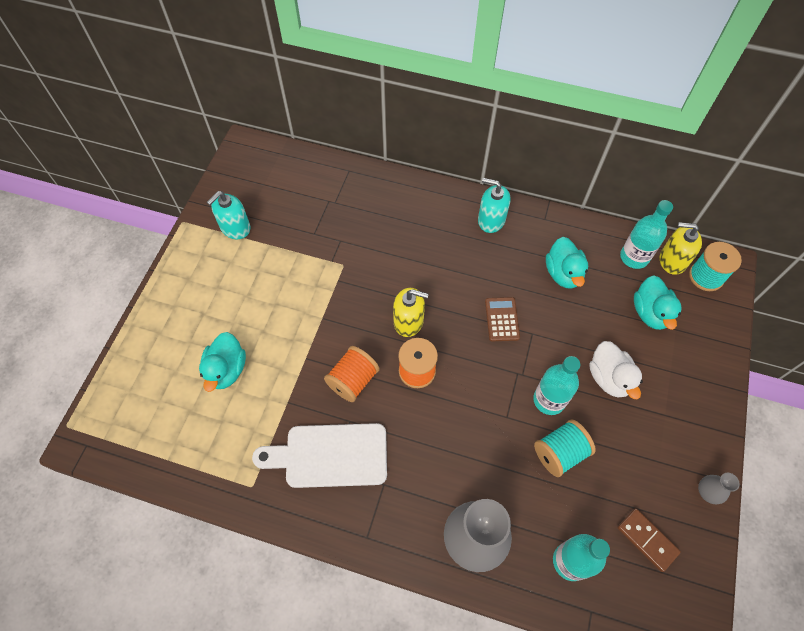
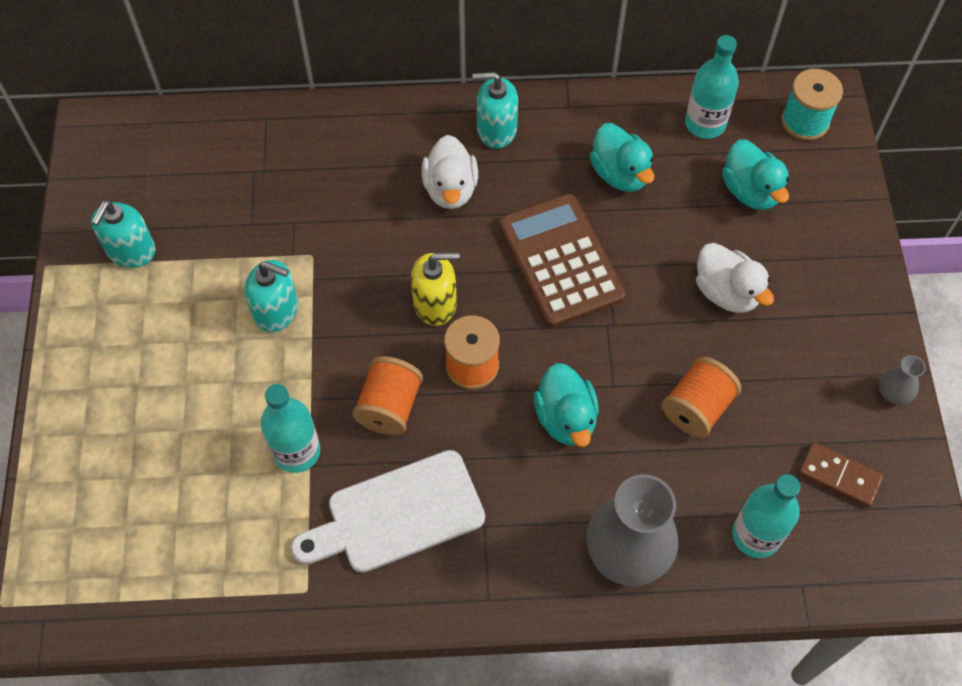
camera: 20 degrees left, 0 degrees up
(226, 370) = (204, 451): turquoise duck -> turquoise duck (566, 418)
(307, 293) = (276, 310): none -> turquoise soap dispenser
(447, 250) = (450, 189): none -> white duck
(502, 319) = (560, 261): brown calculator -> brown calculator, size x1.96
(549, 400) = (660, 346): turquoise bottle -> turquoise bottle (296, 451)
(560, 453) = (697, 408): turquoise spool -> orange spool
(672, 260) = (755, 113): yellow soap dispenser -> none

